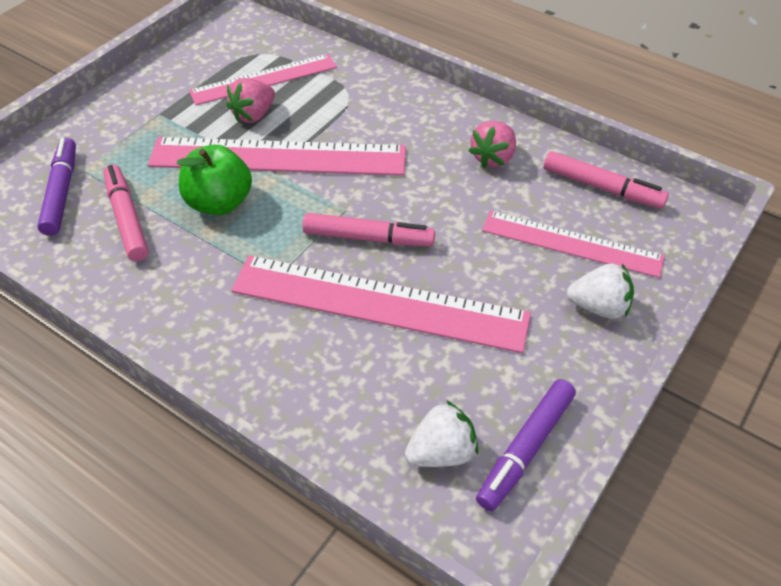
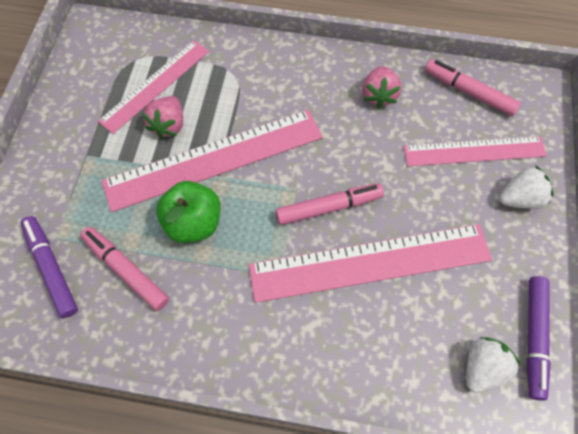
camera: 25 degrees left, 15 degrees up
(602, 187) = (469, 92): pink marker -> pink marker turned 150 degrees counterclockwise

